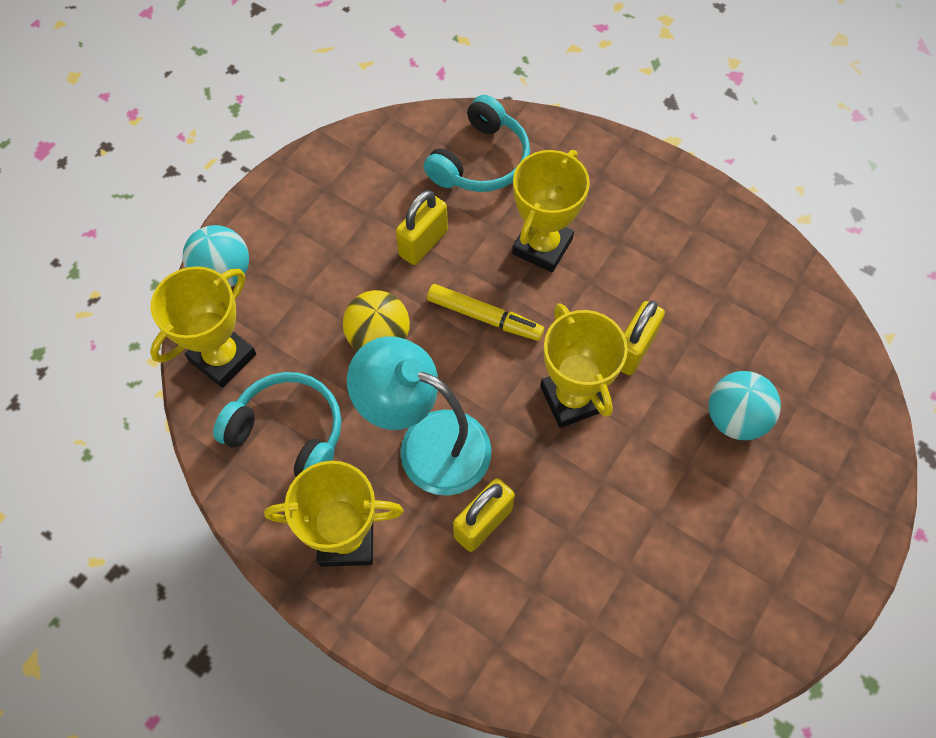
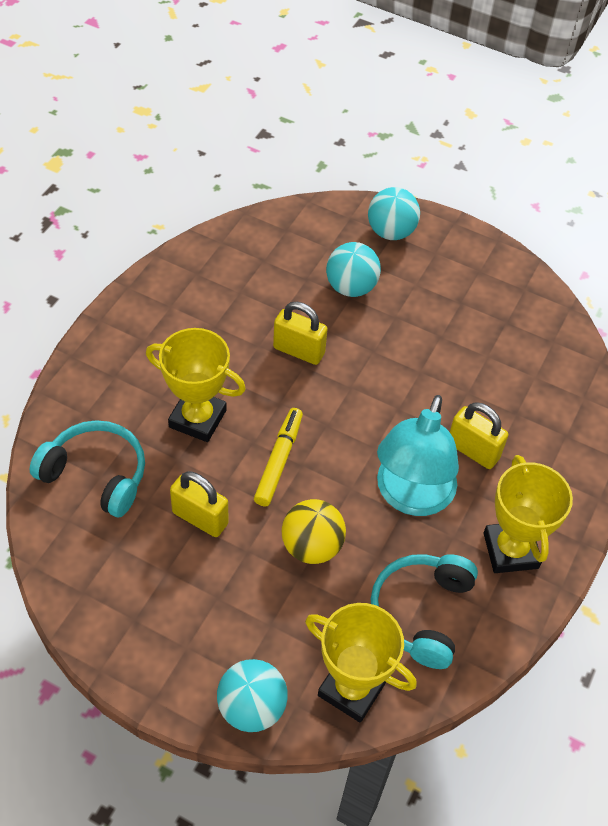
camera: 100 degrees left, 10 degrees down
(572, 398) = (351, 392): yellow trophy -> none
(837, 480) = (391, 232): none -> turquoise ball

